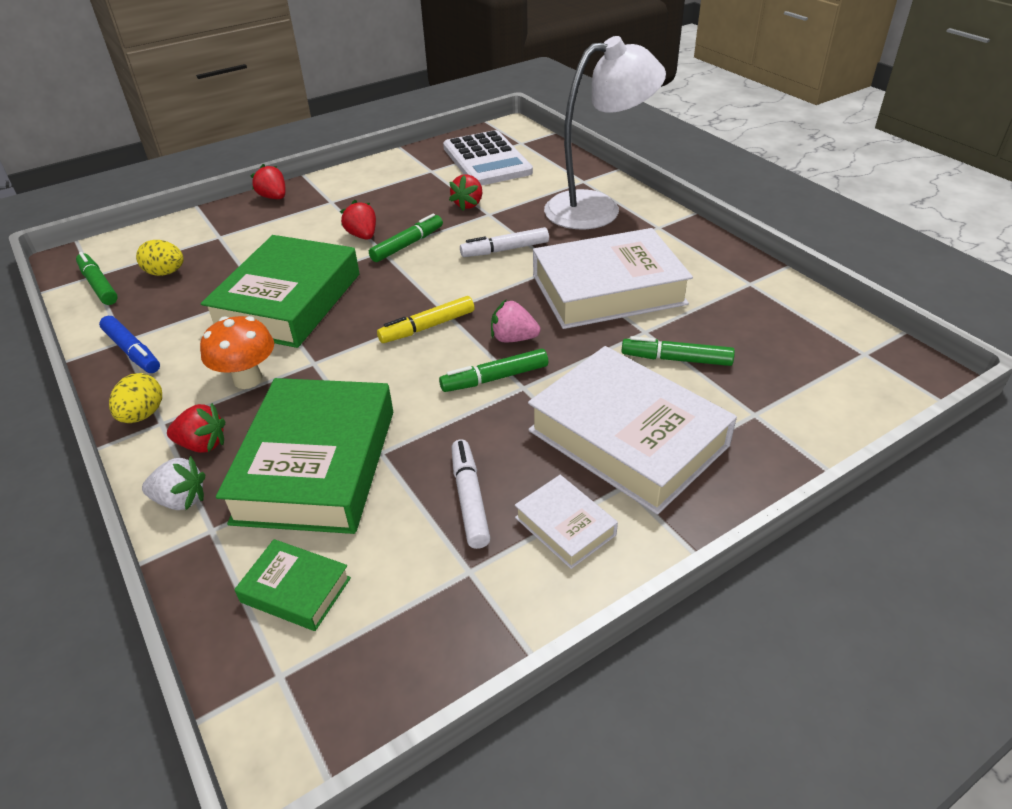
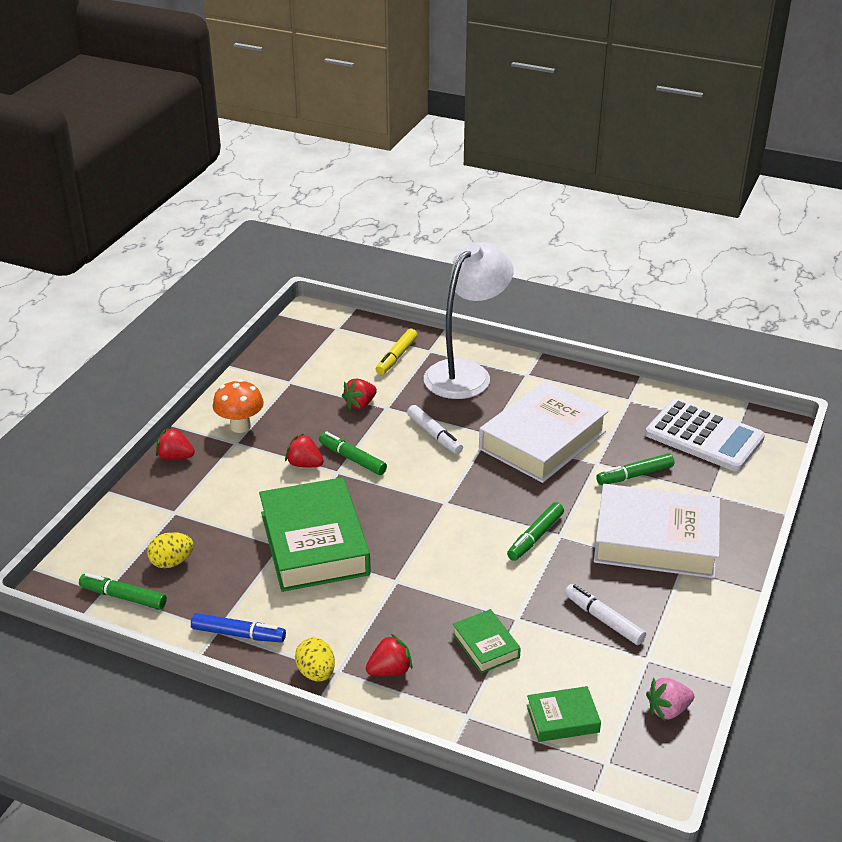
camera: 35 degrees left, 5 degrees down
(181, 500) = (423, 709): white strawberry -> none
(248, 379) = (362, 613): orange mushroom -> orange mushroom (240, 426)
(317, 465) = (486, 645): green book -> green book, size x0.46
(407, 245) = (352, 459): green marker -> green marker turned 60 degrees counterclockwise
(427, 327) = (447, 519): yellow marker -> yellow marker (396, 357)
(468, 204) = (360, 404): red strawberry -> red strawberry turned 60 degrees clockwise
(486, 160) = (327, 355): white calculator -> white calculator (704, 436)
(505, 250) = (434, 435): white marker -> white marker turned 75 degrees counterclockwise
(513, 338) = (517, 503): pink strawberry -> pink strawberry (668, 710)
(565, 526) = (672, 608): white book -> none

